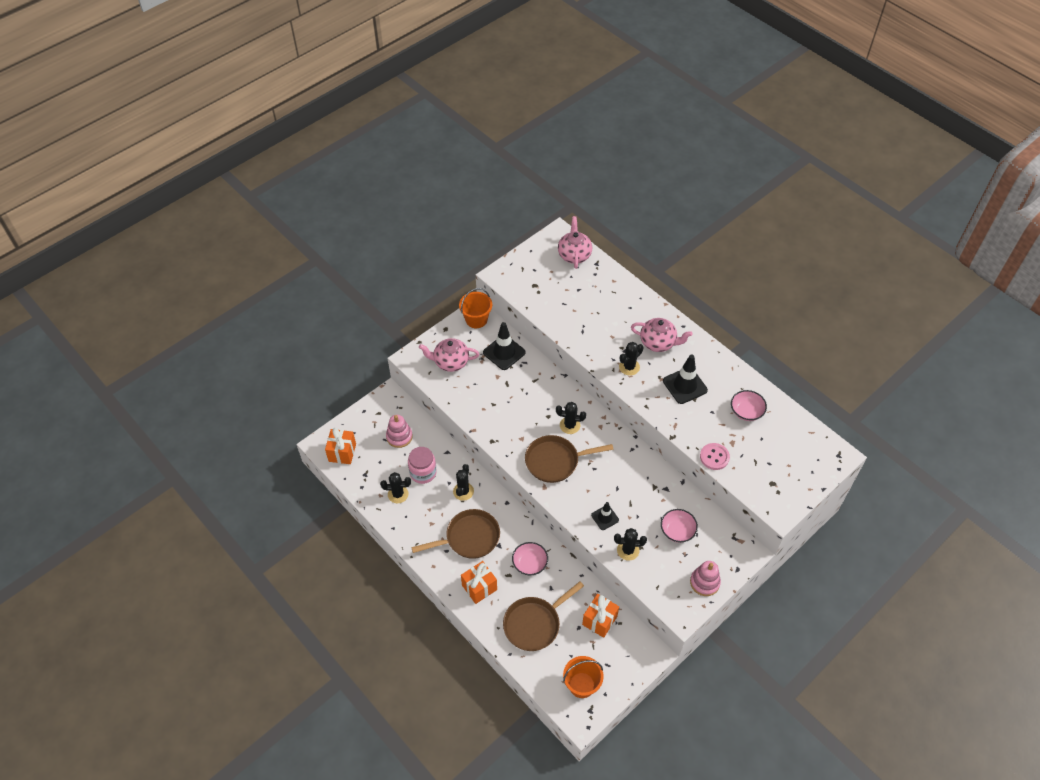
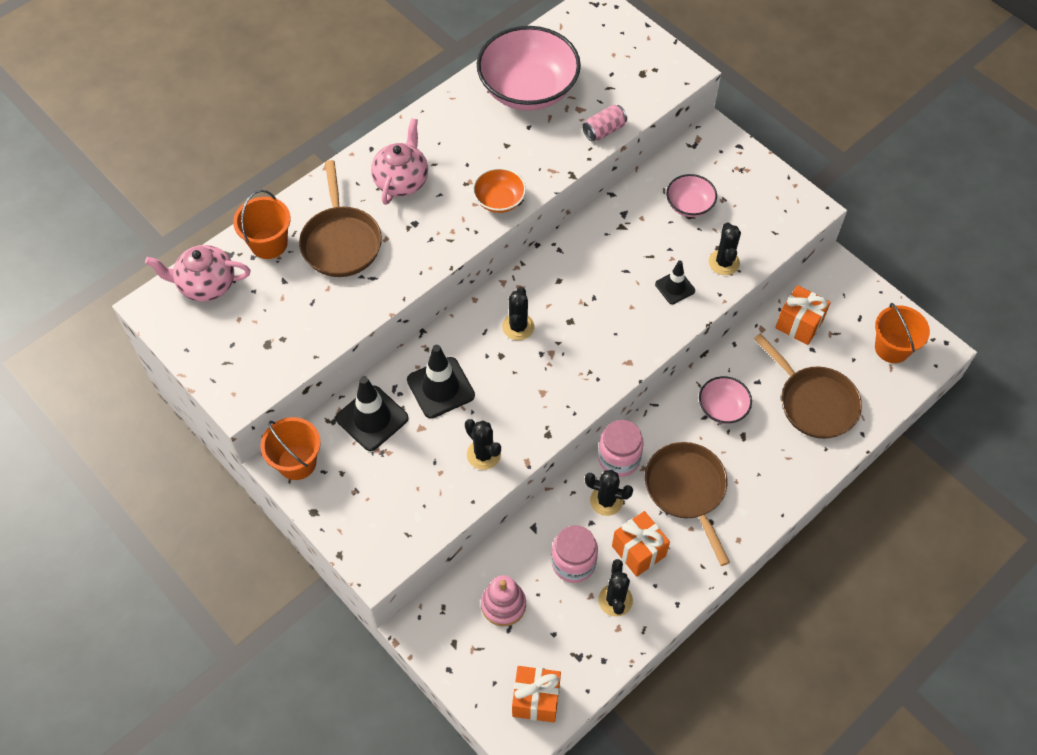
camera: 90 degrees left, 5 degrees up
(450, 362) = (387, 501): pink teapot -> none
(479, 587) = (767, 474): orange gift -> orange gift (638, 551)
(492, 499) = (619, 458): none -> pink jar
(555, 461) = (583, 347): brown pan -> brown pan (341, 241)
(605, 280) = (269, 243): none -> orange bucket
(629, 367) = (446, 219): black cactus -> black cactus (483, 454)
(647, 395) = (499, 200): none -> orange bowl
(685, 385) = (482, 154): black traffic cone -> black traffic cone (440, 388)
(704, 582) = (762, 181): pink stacking toy -> none
(714, 457) = (604, 130): pink button -> pink can
(746, 411) = (528, 89): pink bowl -> pink bowl, size x2.03

